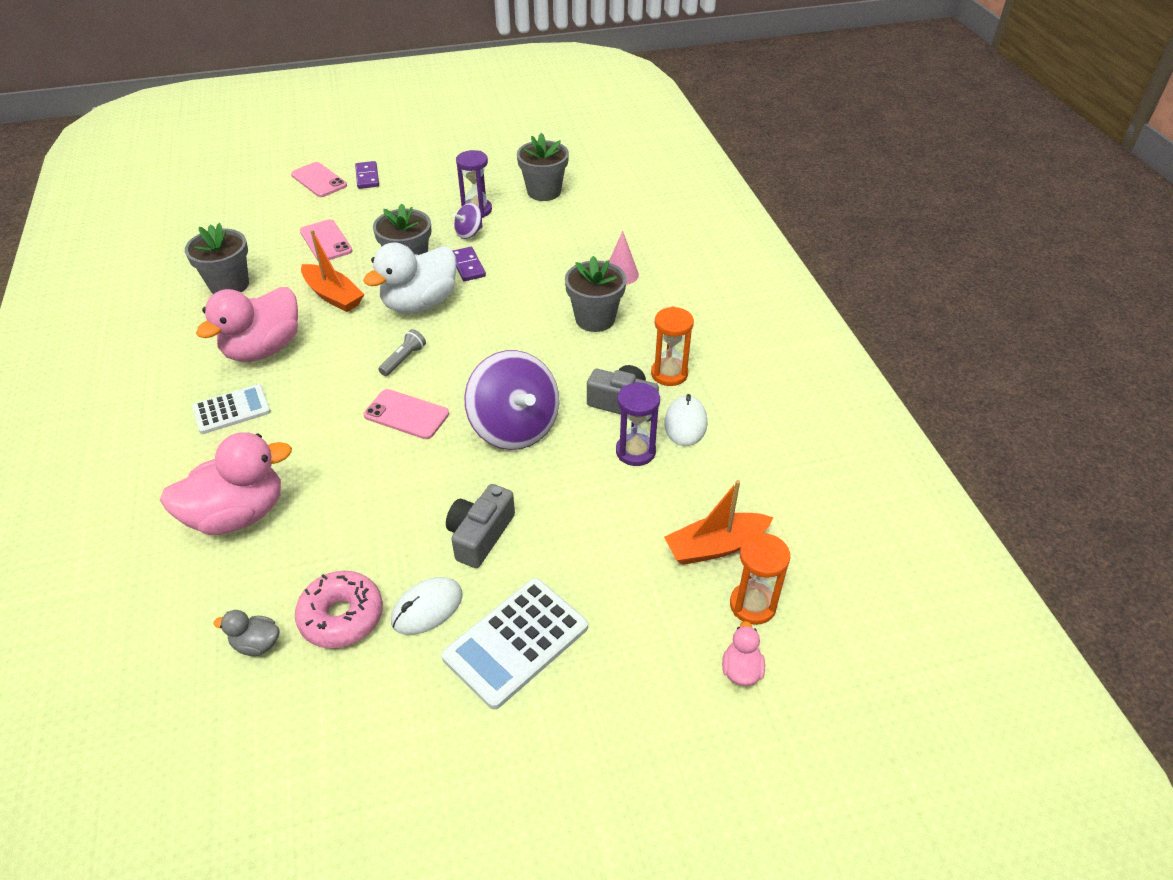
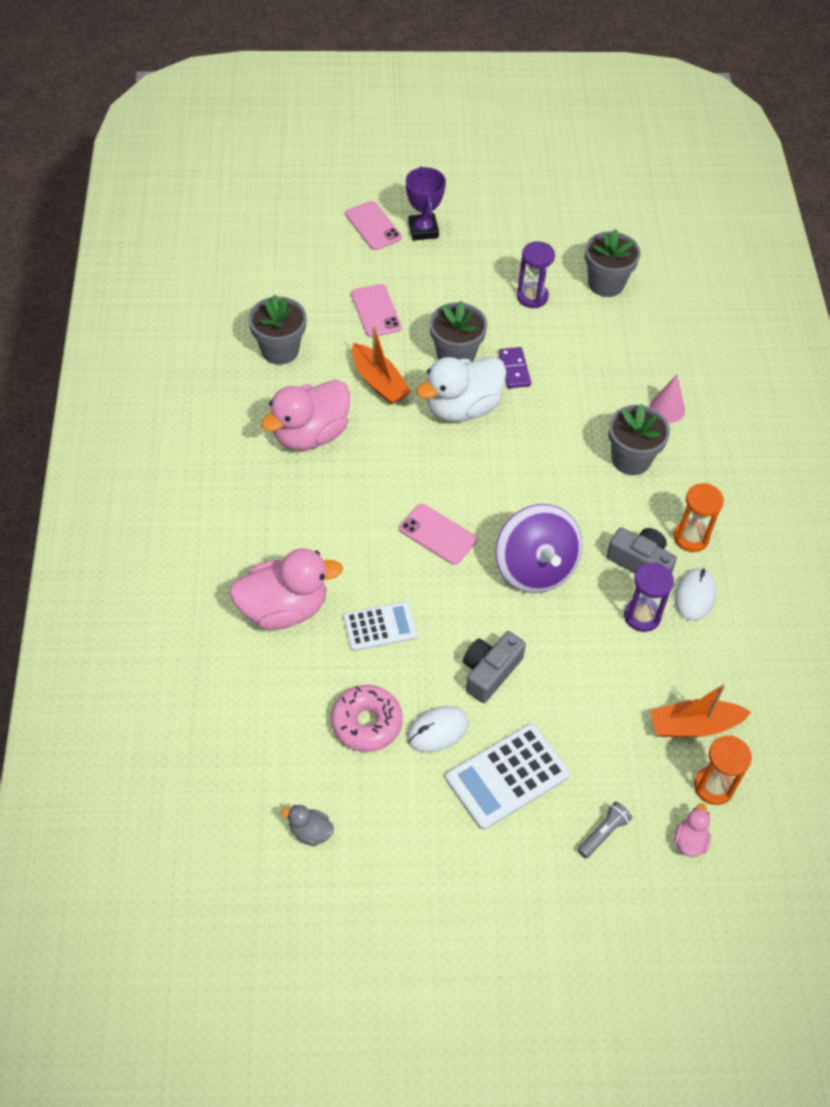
camera: 10 degrees right, 10 degrees up
(232, 410) = (280, 498): white calculator -> white calculator (380, 627)
(256, 644) = (296, 733): grey duck -> grey duck (310, 832)
(367, 177) = (423, 230): purple domino -> purple trophy
(404, 359) = (440, 472): grey flashlight -> grey flashlight (603, 833)
(469, 233) = (521, 326): purple spinning top -> none

